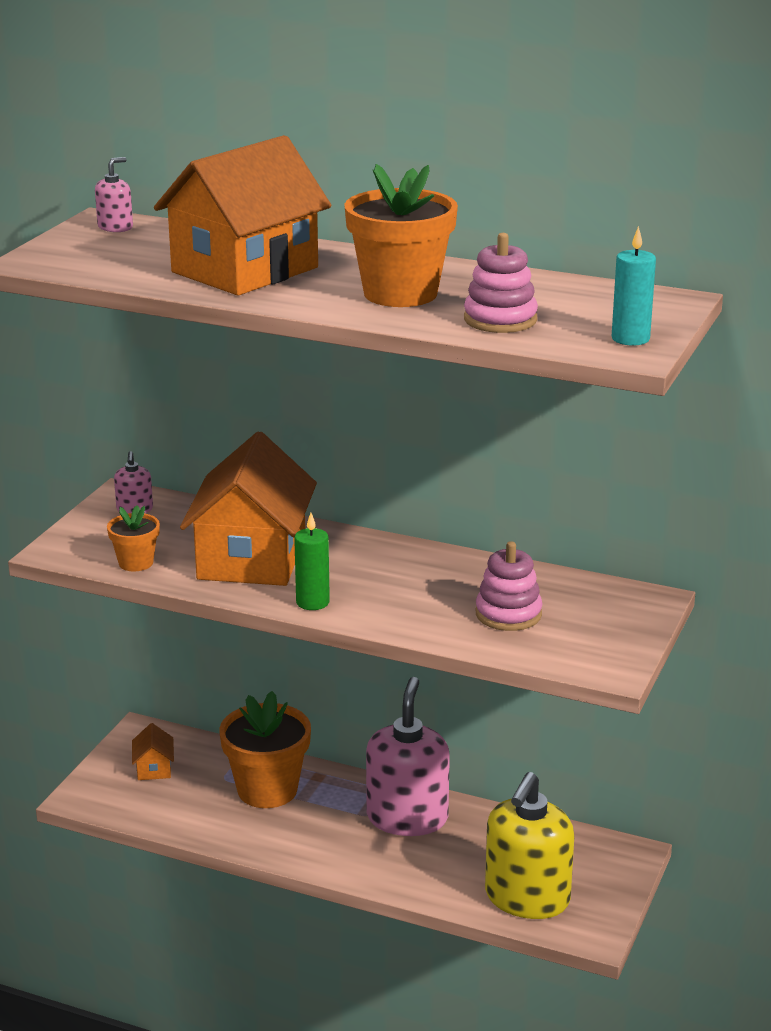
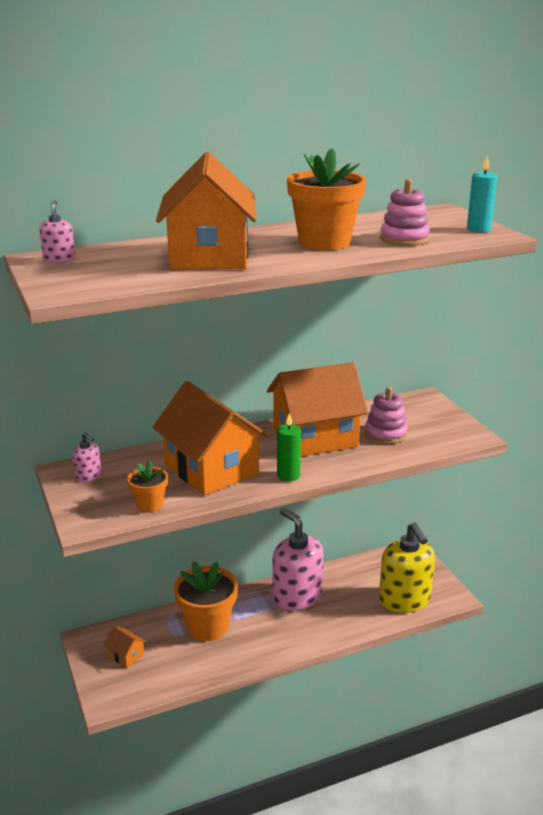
camera: 45 degrees left, 0 degrees up
(420, 579) = (315, 437): none -> orange house

